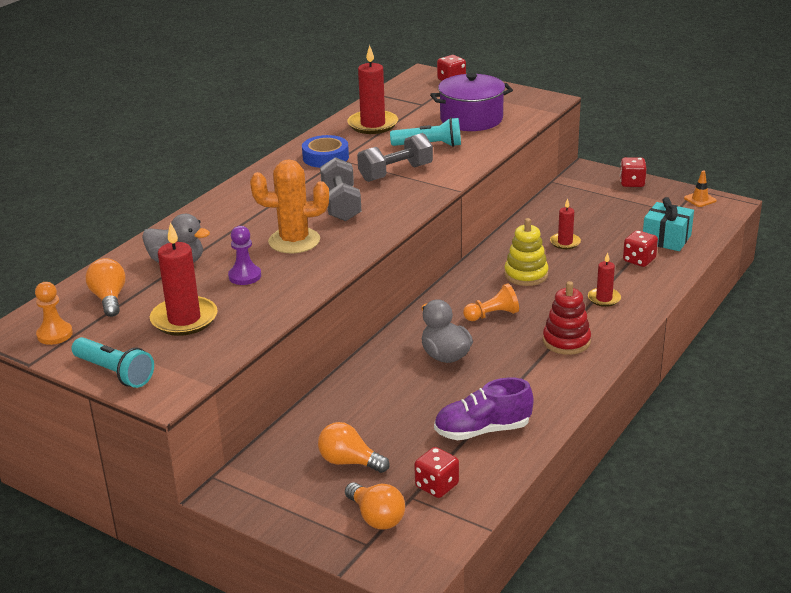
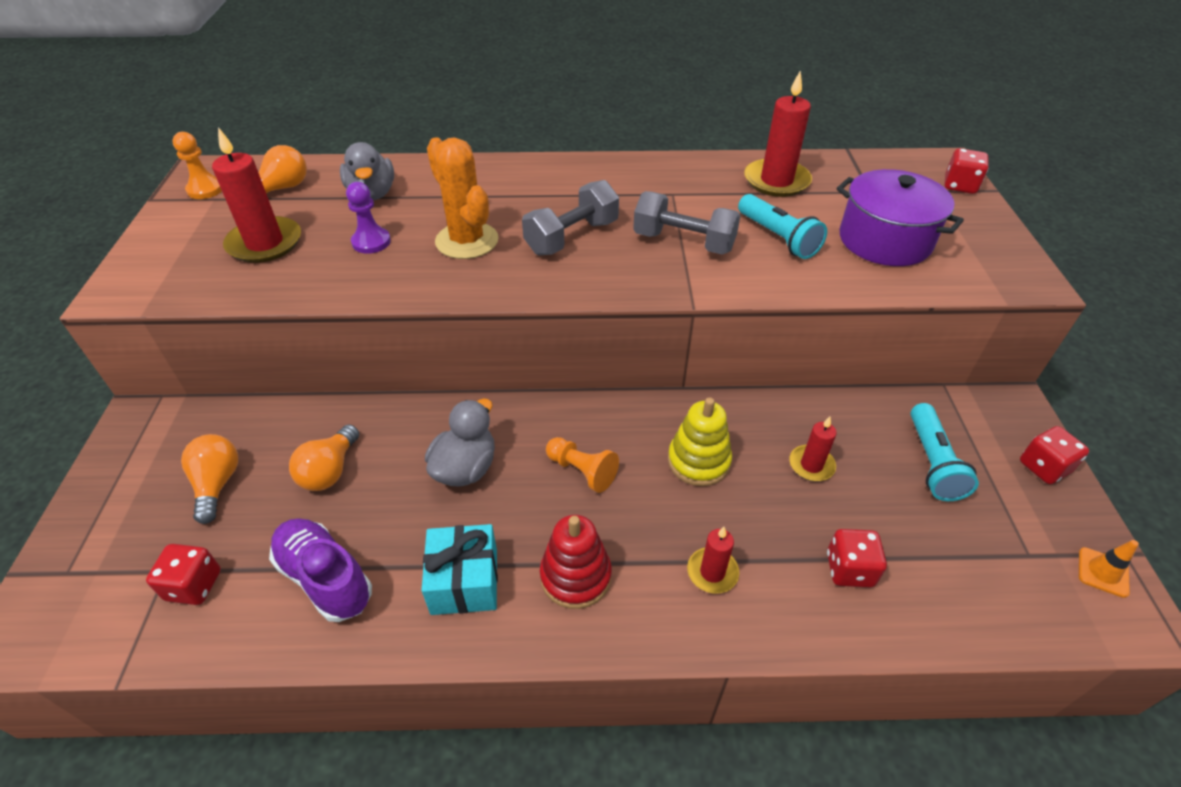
camera: 55 degrees right, 15 degrees up
(114, 373) = (148, 247): turquoise flashlight -> turquoise flashlight (932, 462)
(325, 157) = (666, 184): blue tape -> none
(376, 517) = (118, 557): orange light bulb -> orange light bulb (330, 471)
(666, 239) = (941, 578): turquoise gift -> turquoise gift (464, 581)

